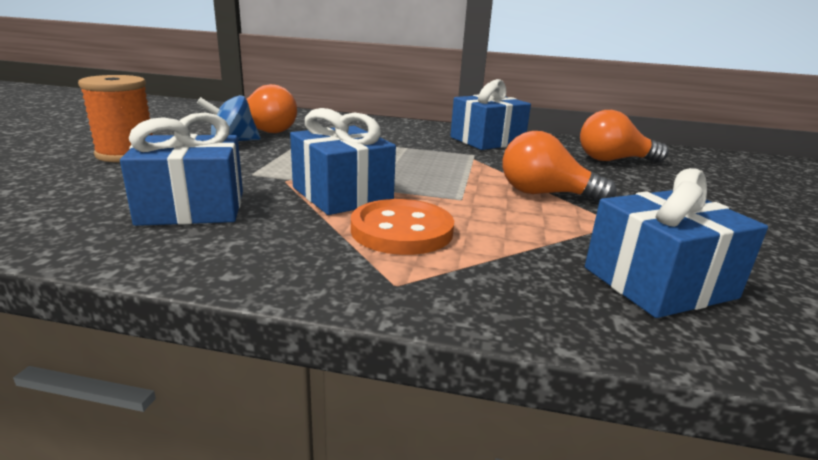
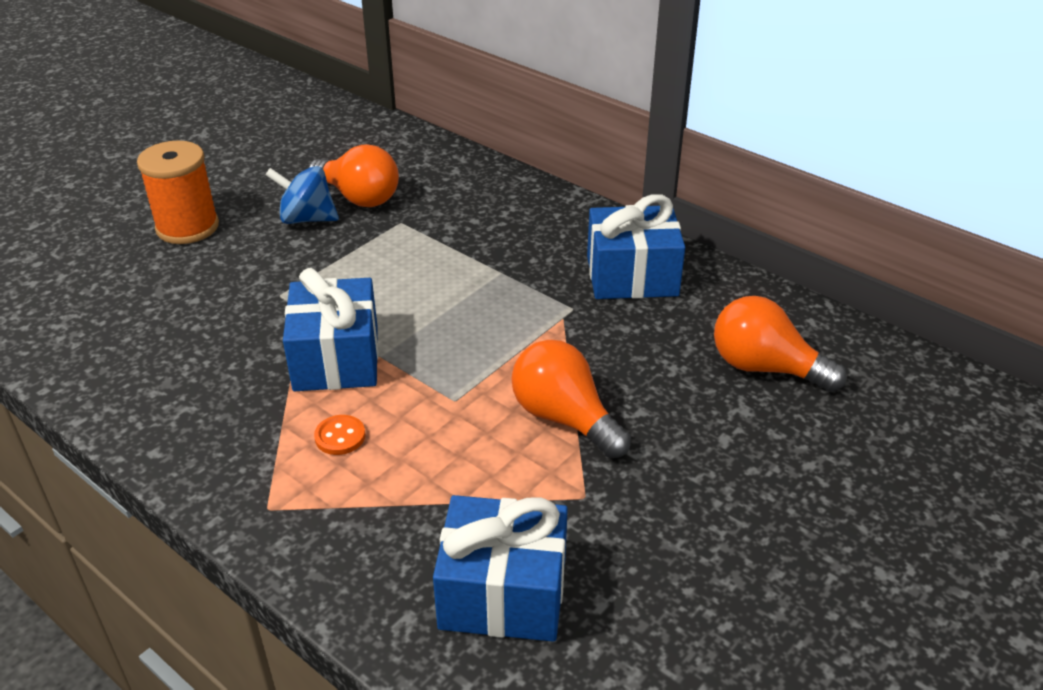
camera: 30 degrees right, 15 degrees up
(192, 208) = (186, 345): blue gift -> none
(402, 230) = (340, 436): orange button -> orange button, size x0.46

